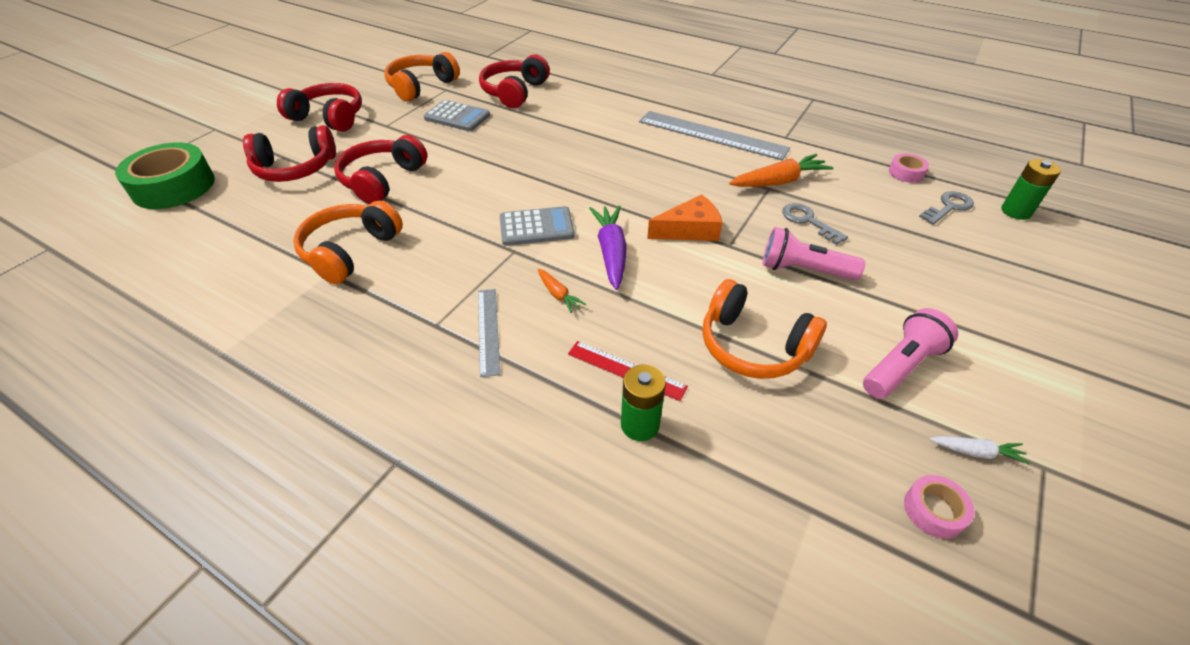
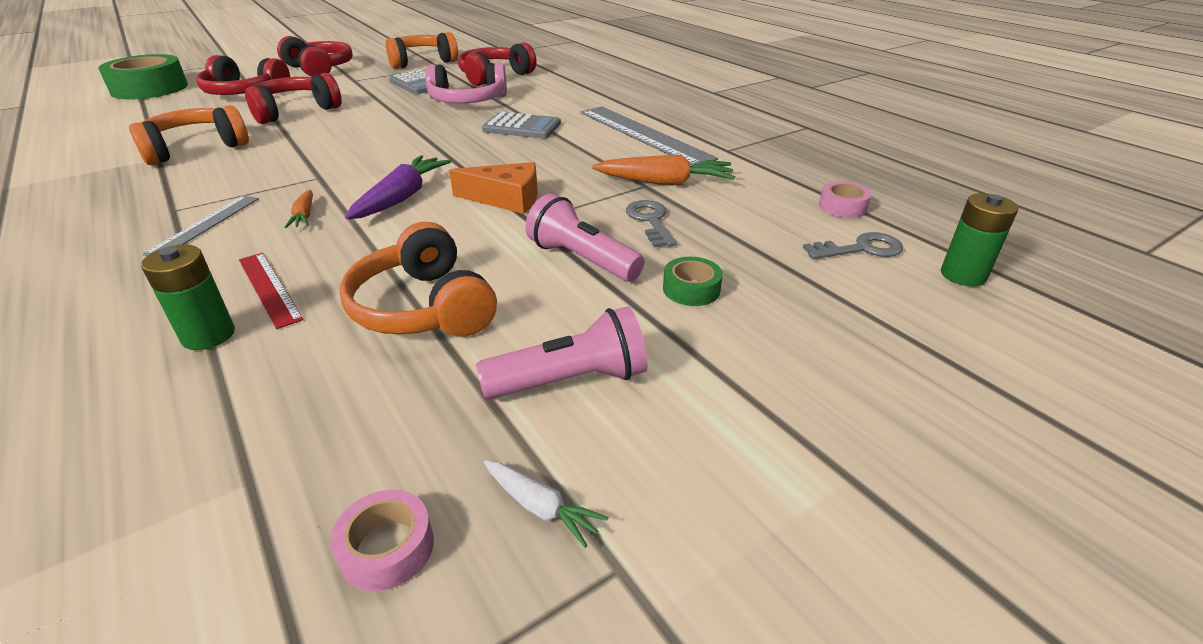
camera: 25 degrees right, 10 degrees down
(529, 129) = (468, 101): none -> pink headphones
(536, 227) = (365, 165): grey calculator -> grey calculator (522, 127)
(891, 272) = (691, 289): none -> green tape

